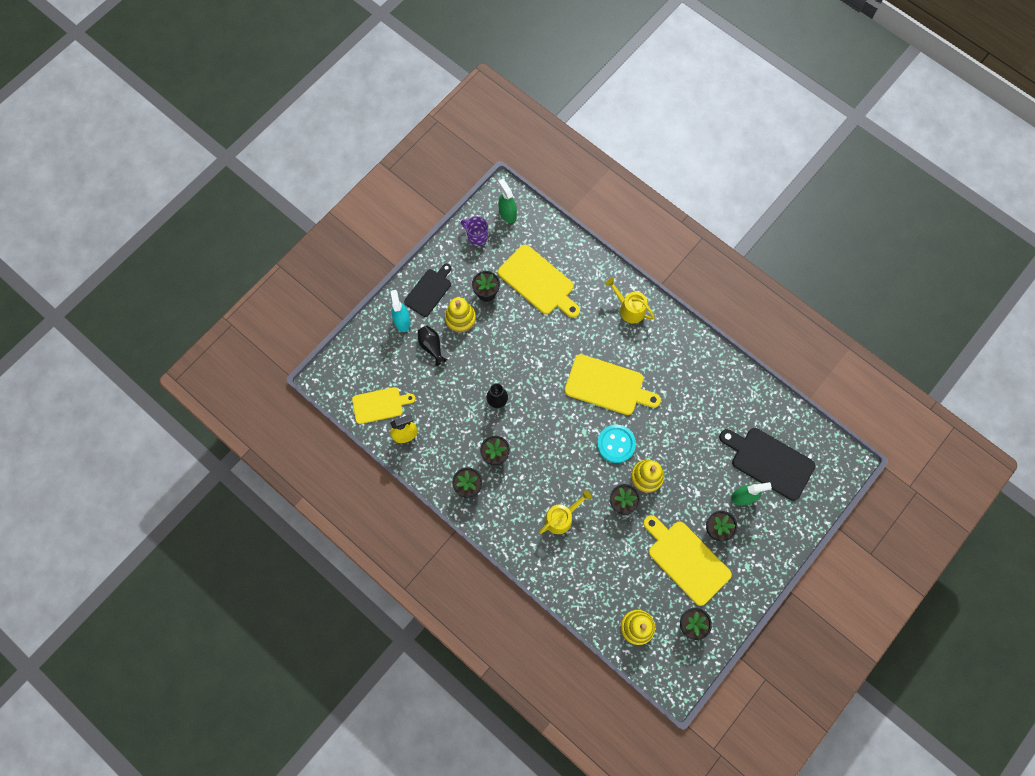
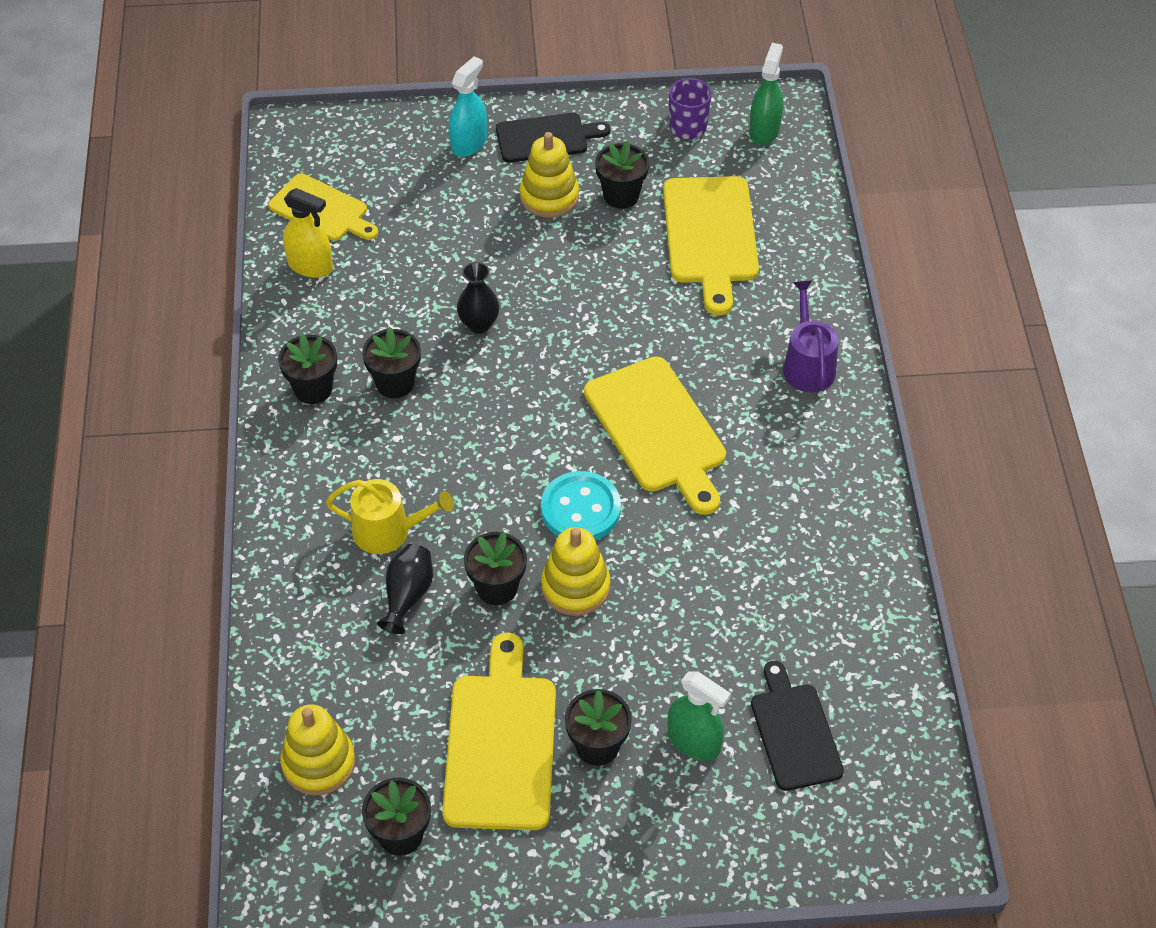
camera: 45 degrees right, 20 degrees down
(431, 346) = (470, 199): black vase -> black vase (407, 595)
(629, 309) = (807, 365): yellow watering can -> purple watering can
(769, 462) = (794, 732): black cutting board -> black cutting board, size x0.65

